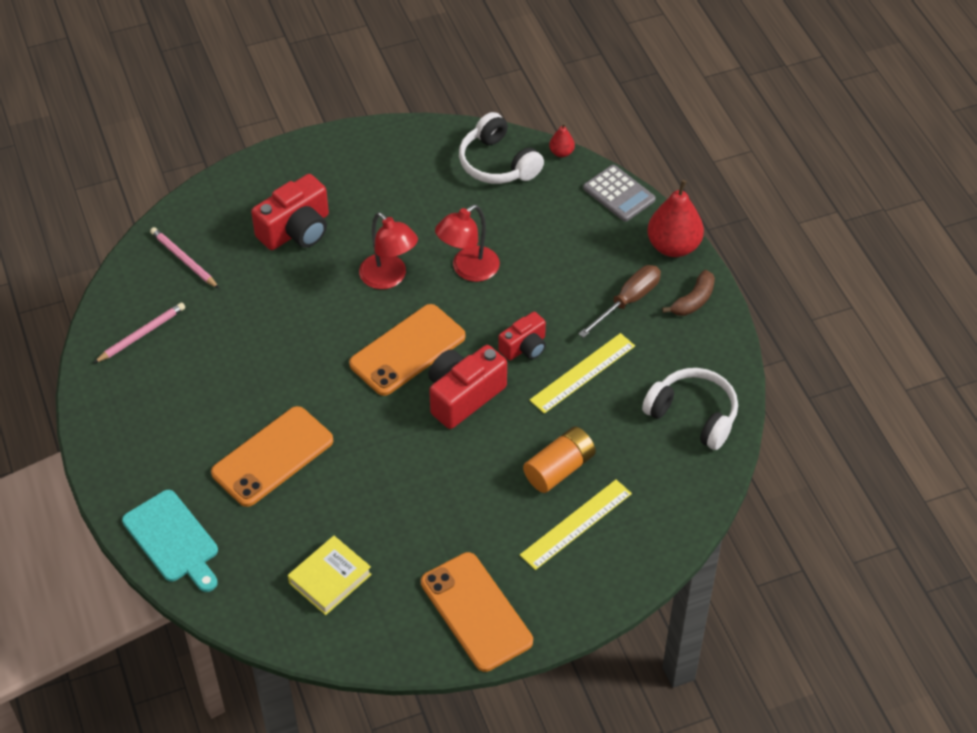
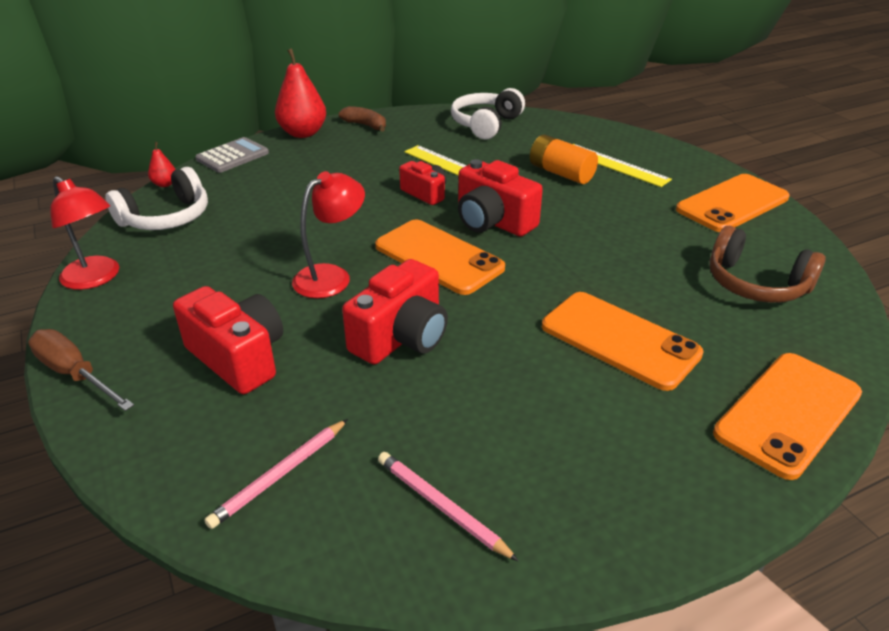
camera: 95 degrees left, 15 degrees down
(173, 539) = (787, 413): turquoise cutting board -> orange phone
(302, 321) = (401, 337): none -> red camera
(330, 579) = (755, 284): yellow book -> brown headphones
(468, 270) = (322, 227): red lamp -> red lamp (96, 278)
(628, 301) = (366, 150): brown screwdriver -> brown screwdriver (75, 374)

